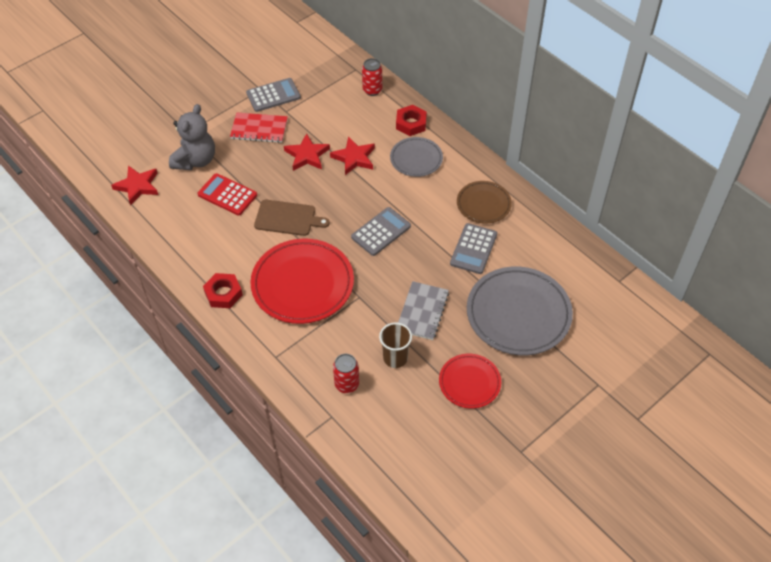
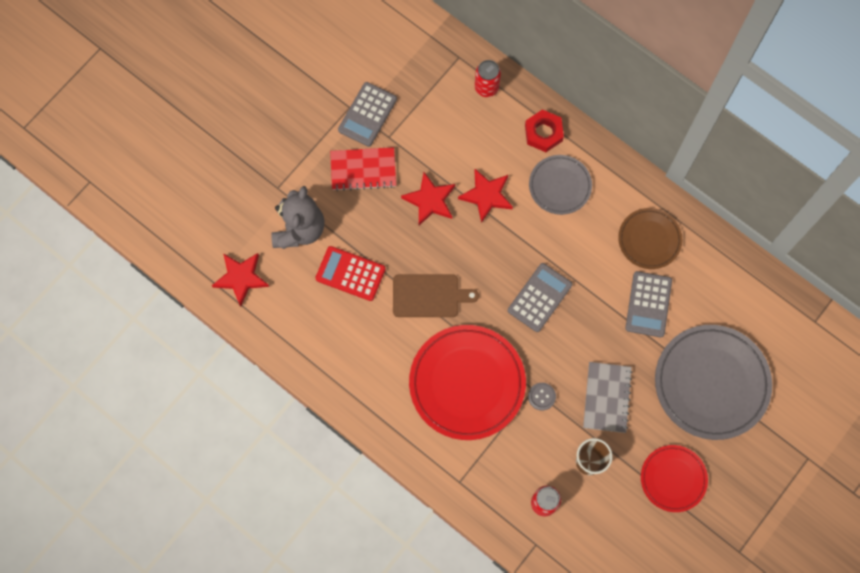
camera: 10 degrees left, 20 degrees up
(223, 293) = (381, 410): red nut -> none
(273, 95) = (367, 114): grey calculator -> grey calculator turned 150 degrees clockwise
(365, 303) = (541, 396): none -> grey button

